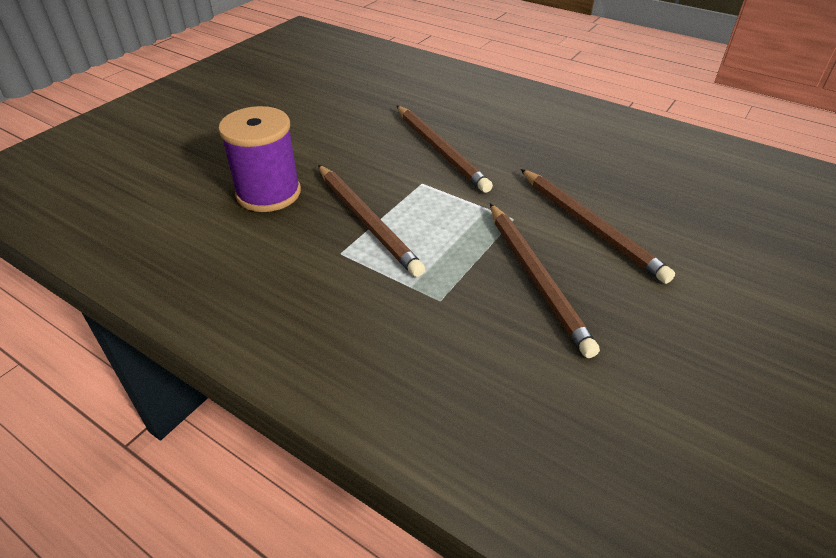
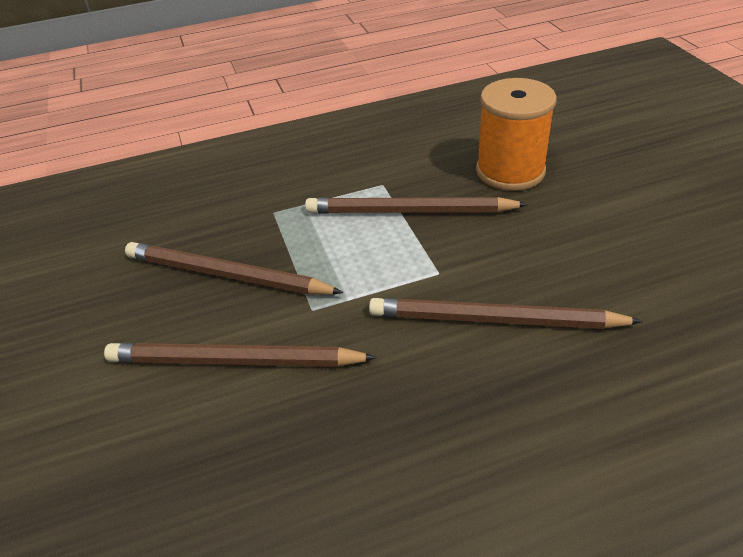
camera: 130 degrees right, 0 degrees up
(268, 193) = (510, 171): purple spool -> orange spool

